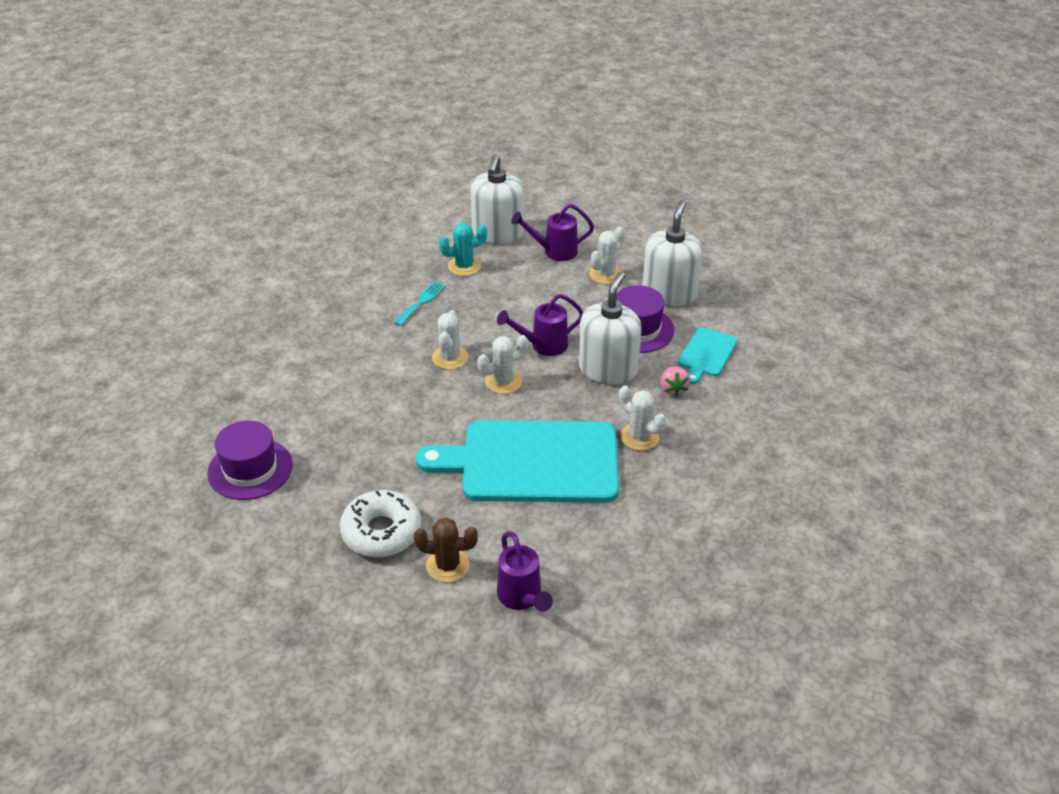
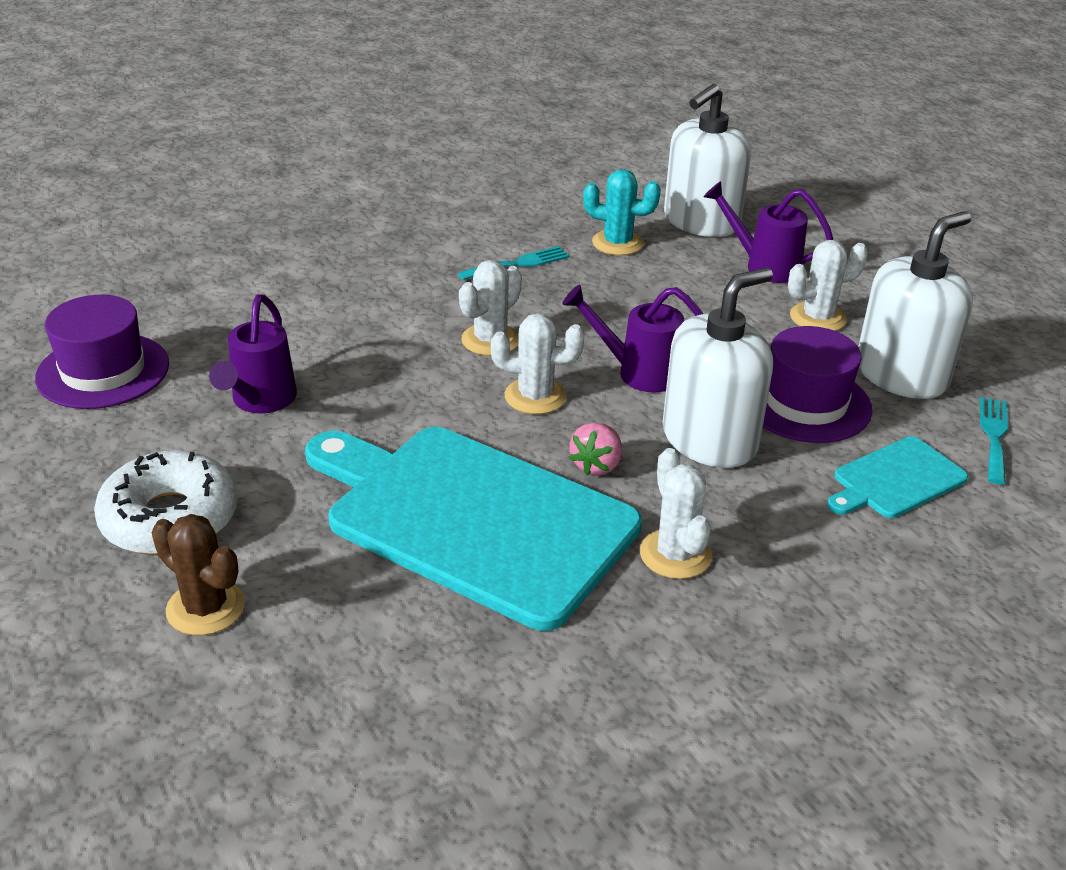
camera: 30 degrees right, 5 degrees down
(522, 599) = (259, 713): purple watering can -> purple watering can (260, 402)
(673, 389) = (794, 508): pink strawberry -> pink strawberry (596, 465)
(733, 311) = (994, 436): none -> turquoise fork

